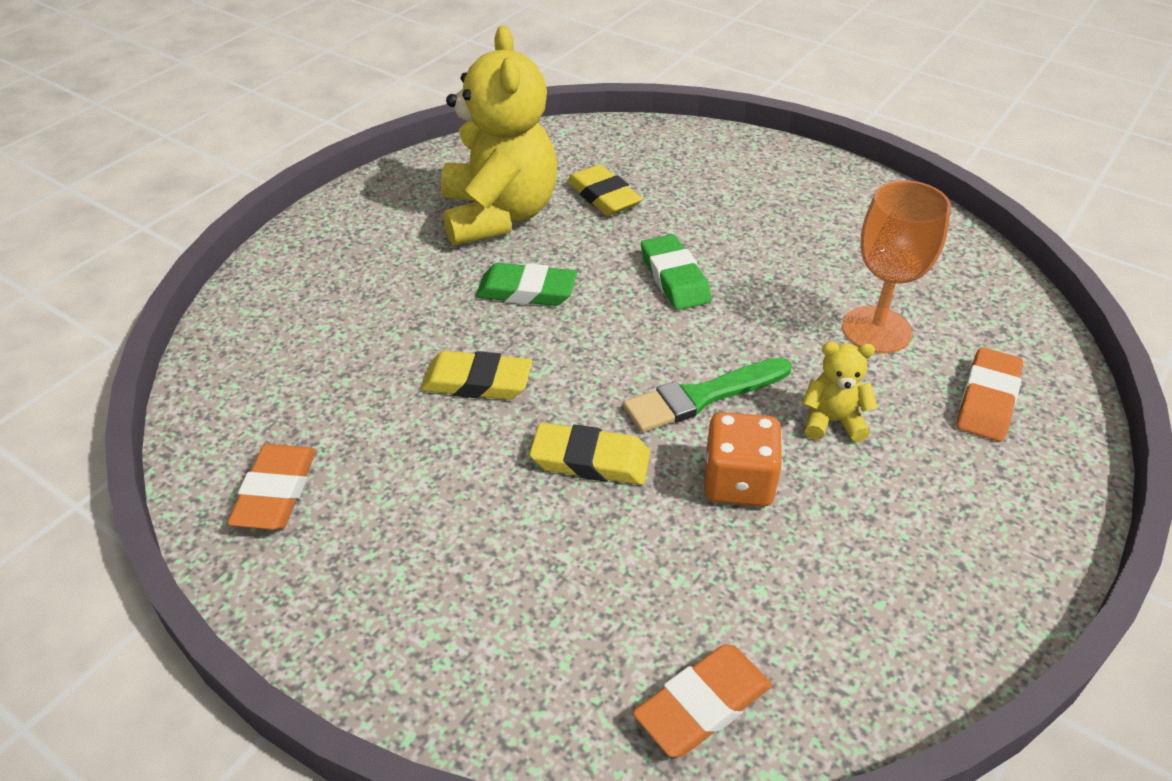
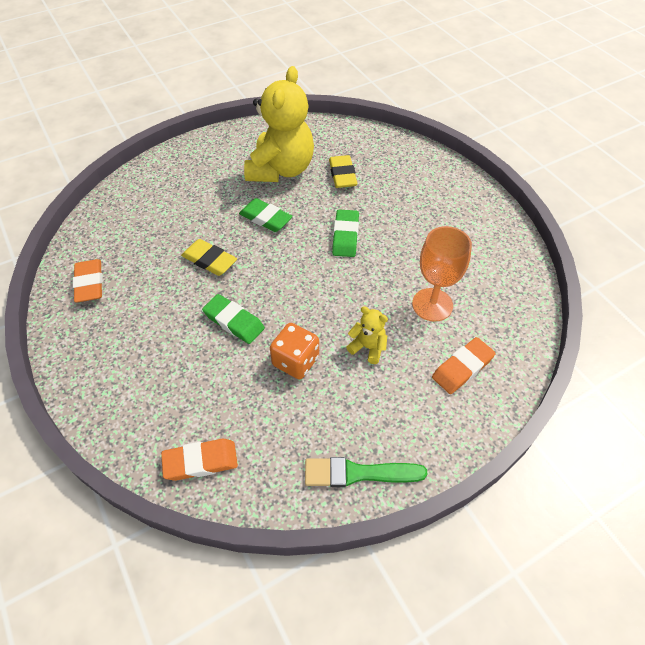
camera: 25 degrees right, 10 degrees up
(276, 492) = (89, 283): orange eraser -> orange eraser turned 45 degrees counterclockwise
(590, 460) = (234, 321): yellow eraser -> green eraser
(702, 397) = (311, 308): green brush -> green brush (358, 473)

